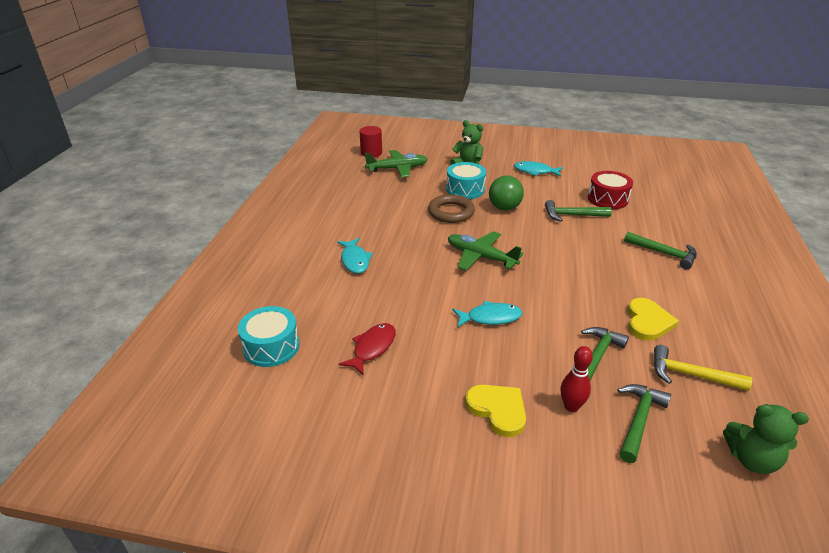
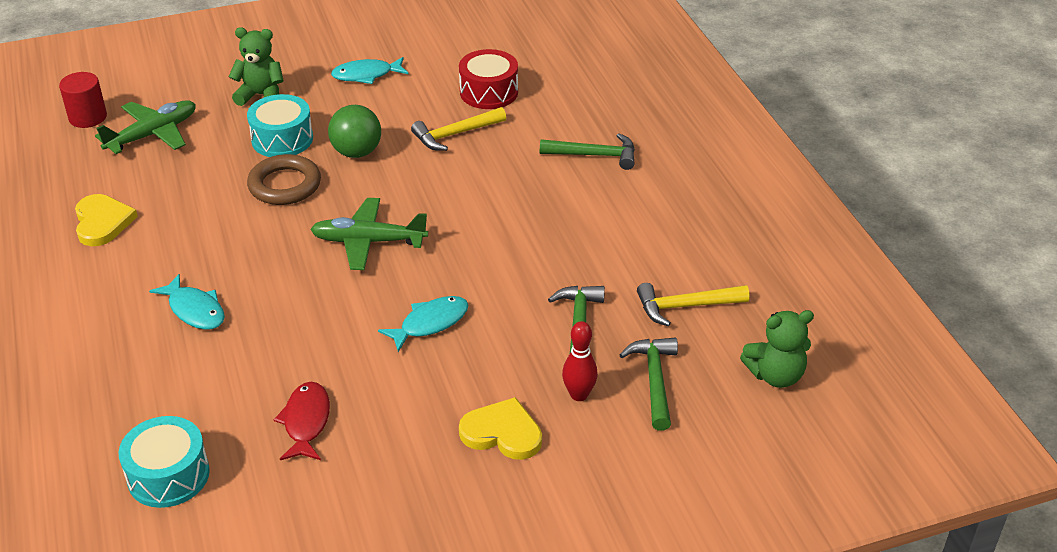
camera: 30 degrees left, 5 degrees up
(572, 215) = (455, 134): green hammer -> yellow hammer
(648, 322) = (615, 258): yellow heart -> yellow heart (102, 222)

